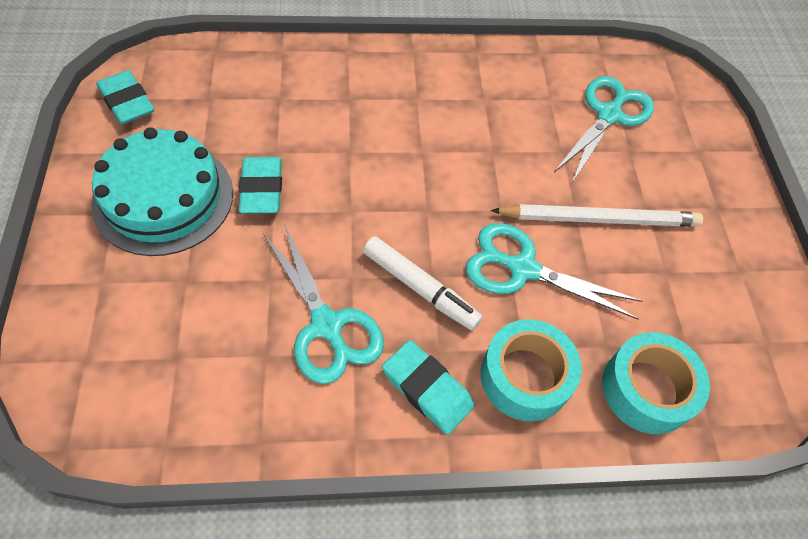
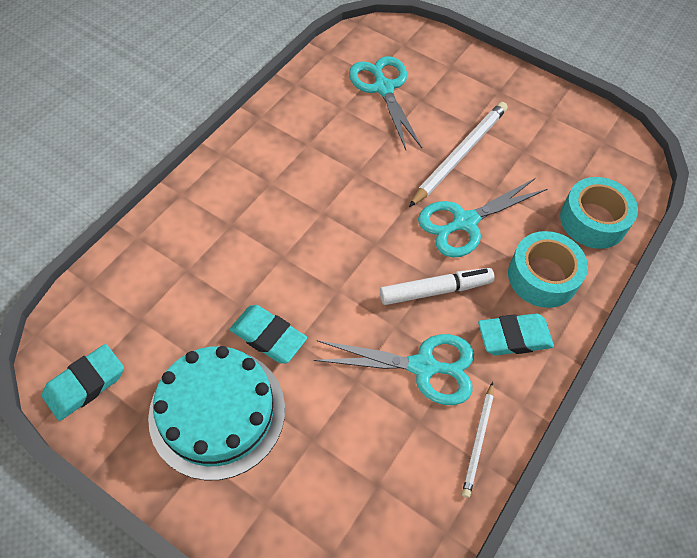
camera: 50 degrees left, 0 degrees up
(127, 102) = (85, 384): turquoise eraser -> turquoise eraser turned 45 degrees counterclockwise
(282, 420) = (478, 441): none -> white pencil

